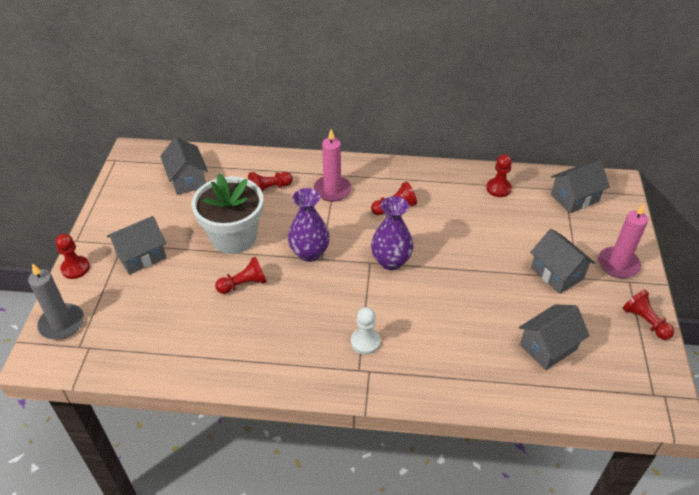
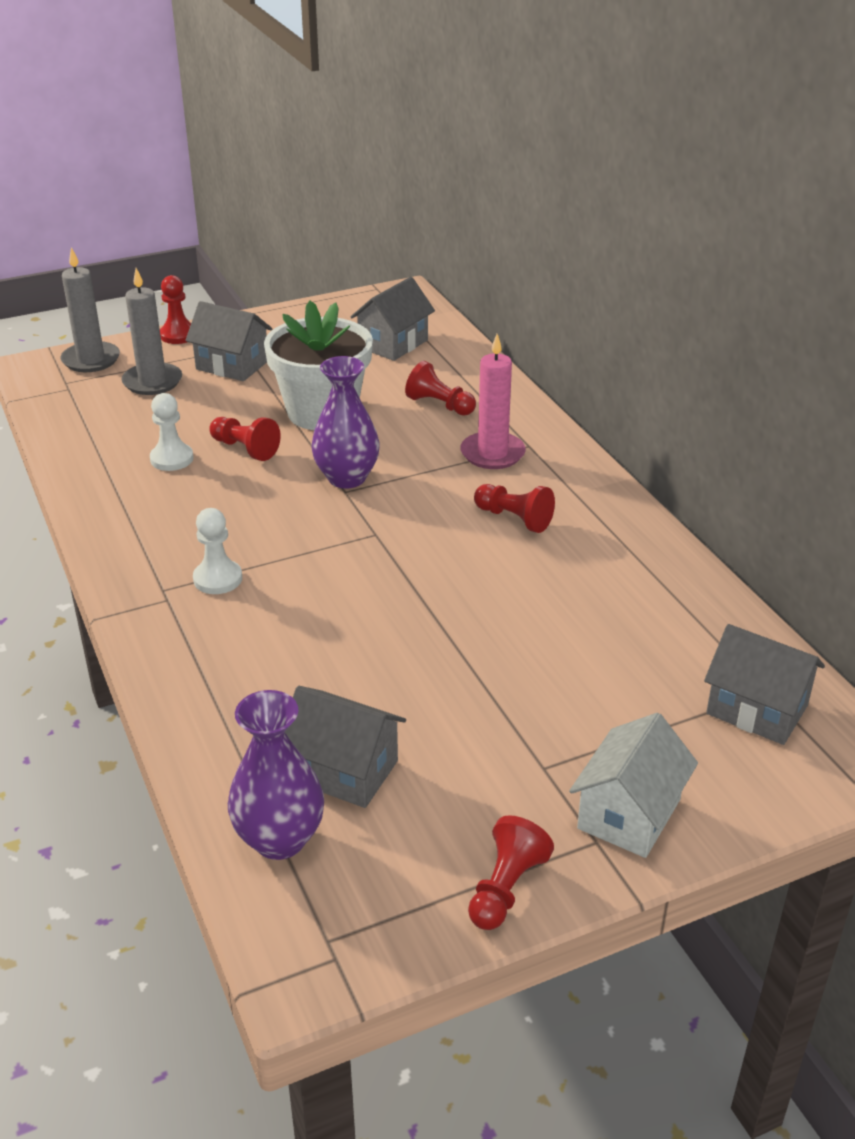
camera: 60 degrees right, 10 degrees down
(124, 301) = (152, 382): none -> grey candle
(226, 321) = (172, 459): none -> white pawn
(391, 261) = (395, 552): purple vase -> purple vase (279, 839)
(498, 188) = (677, 610): red pawn -> none
(557, 273) = (529, 737): grey house -> none
(618, 264) = (629, 814): pink candle -> white house

